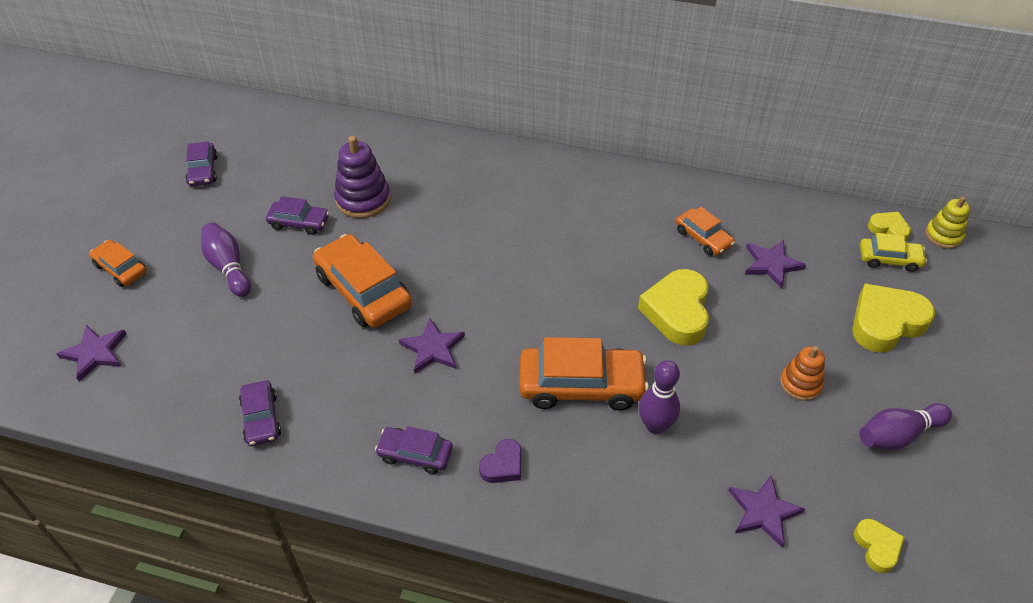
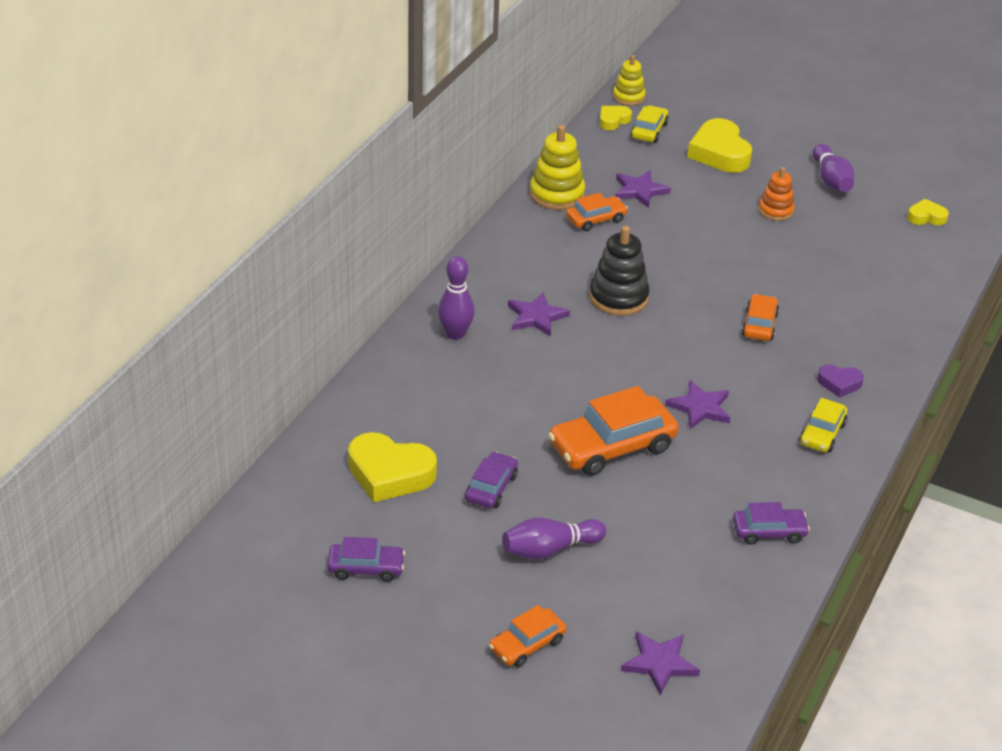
camera: 80 degrees left, 10 degrees down
(363, 199) = (468, 433): purple stacking toy -> none
(415, 454) = (822, 433): purple car -> yellow car
(503, 465) = (839, 383): purple heart -> purple heart turned 135 degrees clockwise
(581, 385) = (759, 325): orange car -> orange car, size x0.55
(583, 269) = (618, 298): none -> black stacking toy
(655, 425) = (808, 293): purple bowling pin -> purple bowling pin (455, 334)
(677, 312) = (684, 254): yellow heart -> yellow heart (389, 473)
(729, 205) = (556, 194): none -> yellow stacking toy
(763, 512) = (894, 259): purple star -> purple star (536, 317)

